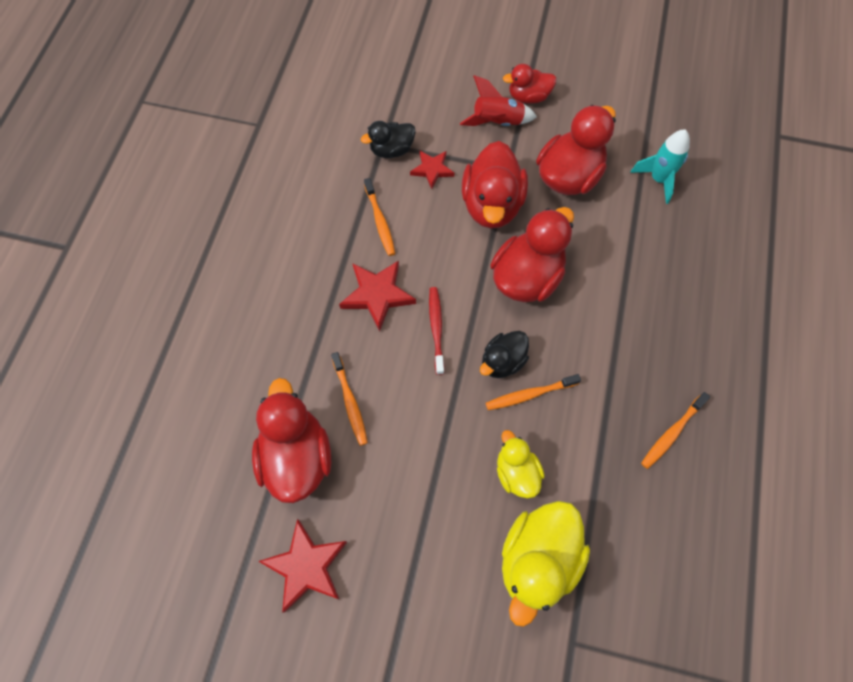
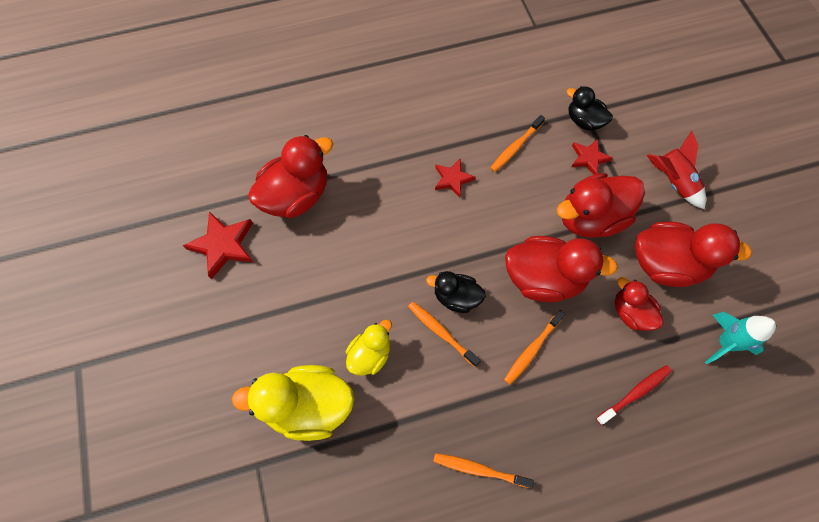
camera: 60 degrees right, 0 degrees up
(350, 402) = (356, 207): orange toothbrush -> orange toothbrush (532, 349)
(377, 295) = (452, 179): red star -> red star, size x0.63
(436, 328) = (452, 234): red toothbrush -> red toothbrush (635, 393)
(528, 97) = (719, 193): red duck -> red duck (630, 312)

